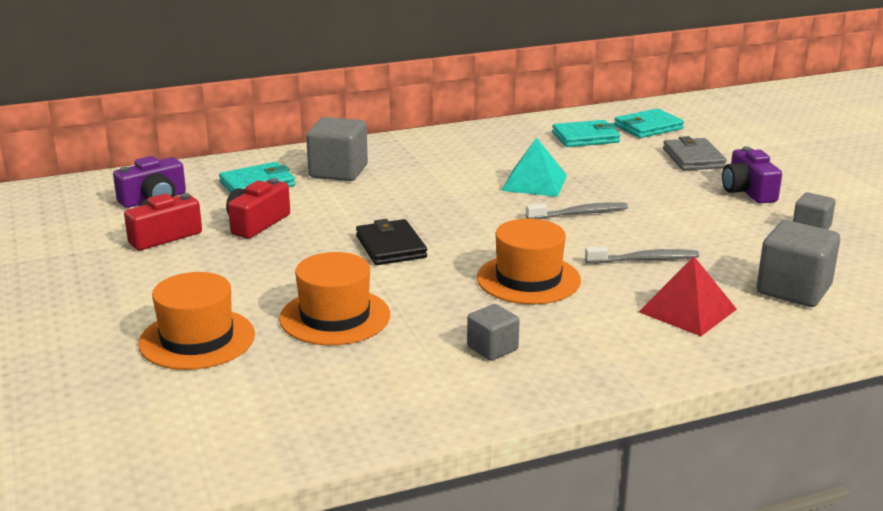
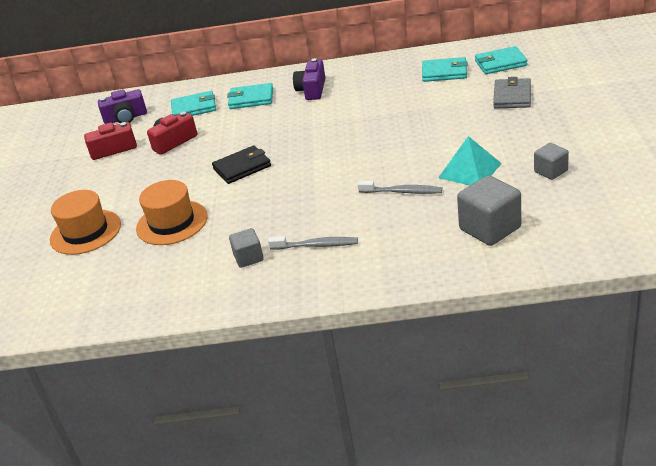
camera: 25 degrees right, 10 degrees up
(338, 171) = (251, 99): grey cube -> turquoise wallet
(391, 247) = (242, 167): black wallet -> black wallet turned 60 degrees clockwise
(528, 279) = (311, 202): orange hat -> none
(534, 182) = (376, 115): turquoise pyramid -> turquoise pyramid (469, 170)
(579, 214) = (387, 146): grey toothbrush -> grey toothbrush (316, 245)
(687, 310) = (399, 239): red pyramid -> none
(748, 191) = (529, 132): purple camera -> purple camera (312, 90)

